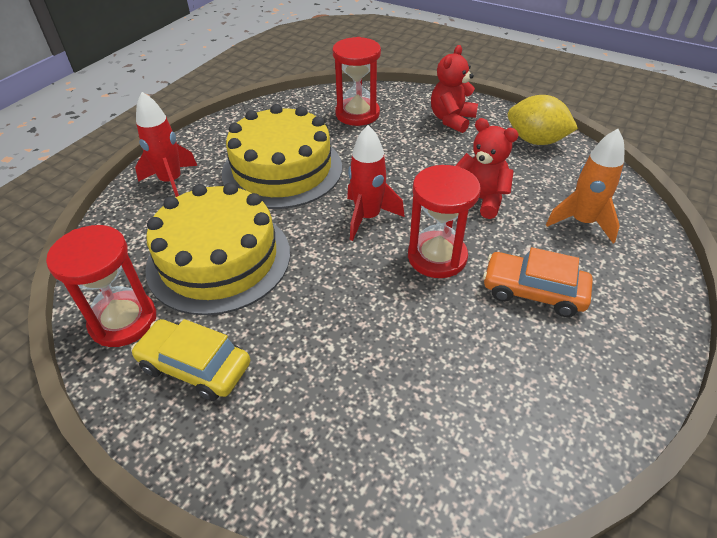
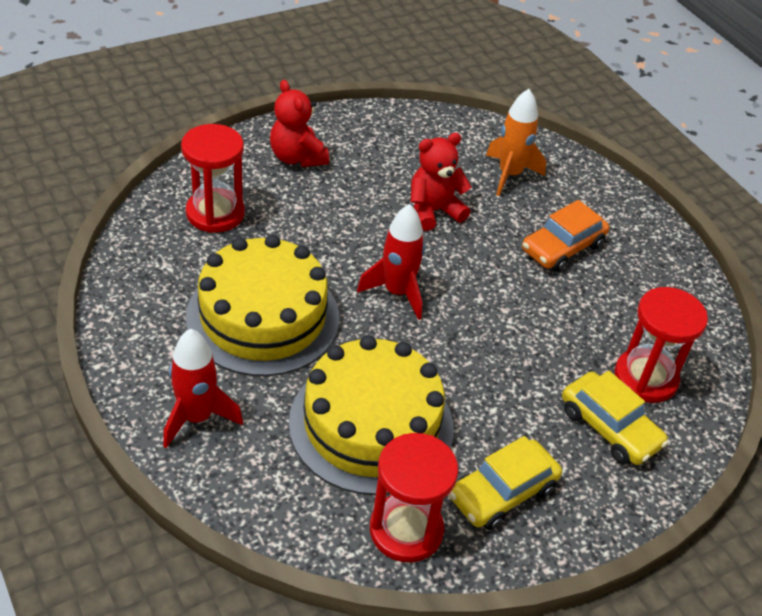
camera: 65 degrees left, 0 degrees up
(328, 419) = (609, 427): none -> yellow car
(437, 257) = (484, 277): red hourglass -> red hourglass (645, 378)
(535, 141) = (383, 130): yellow lemon -> none

